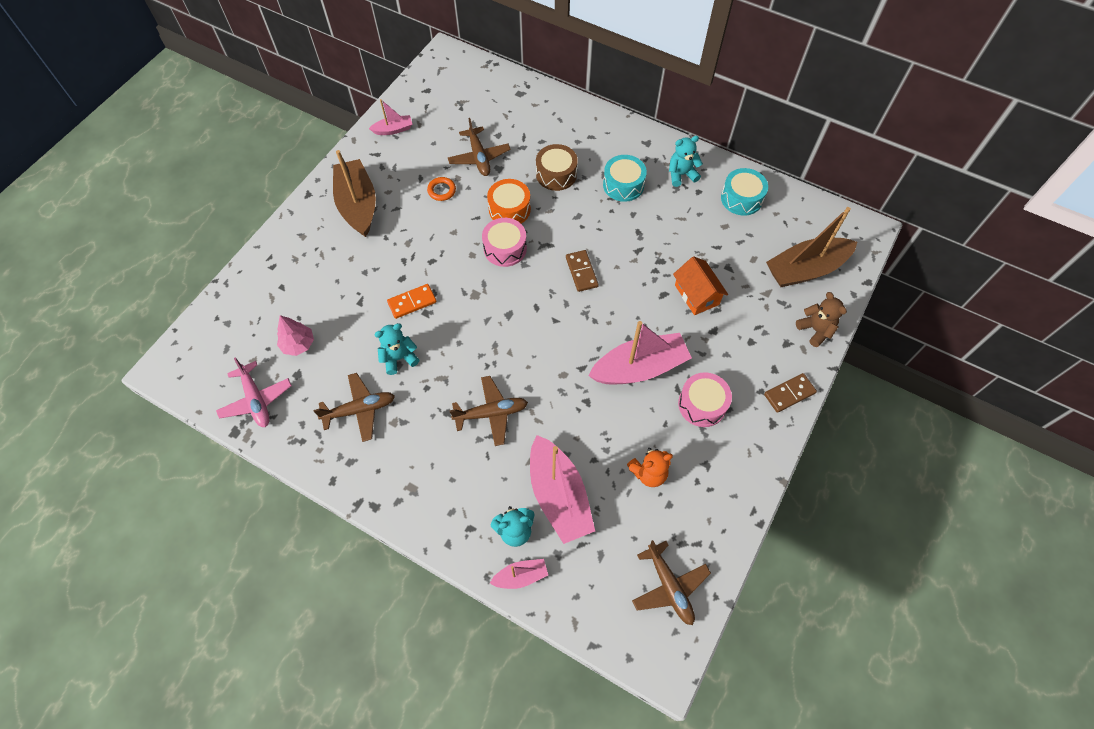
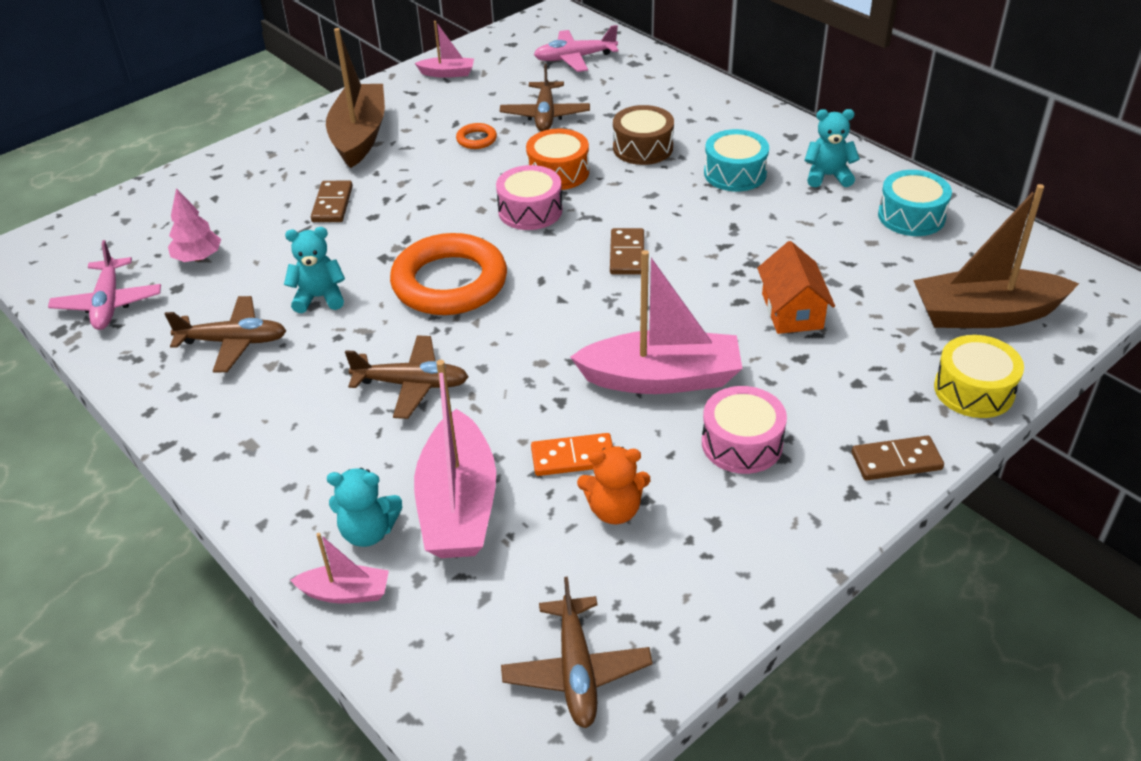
camera: 20 degrees right, 20 degrees down
(369, 273) = (332, 204): none -> brown domino
(412, 302) = (371, 243): orange domino -> orange domino (573, 457)
(477, 96) = (575, 58): none -> pink plane
(479, 324) = (449, 282): none -> orange ring
(815, 330) = (974, 390): brown teddy bear -> yellow drum

